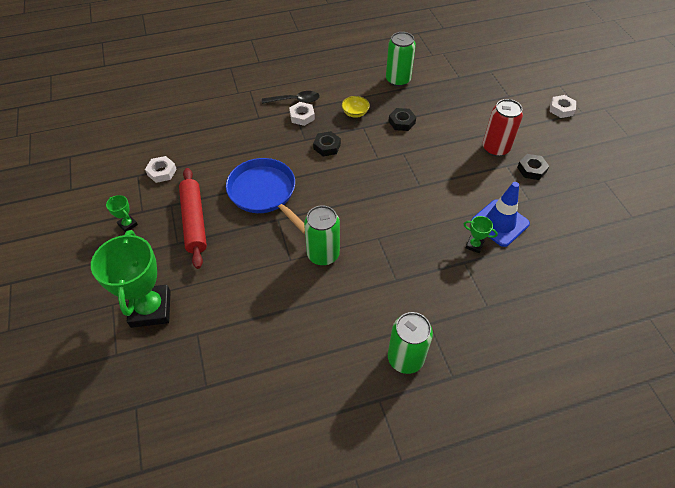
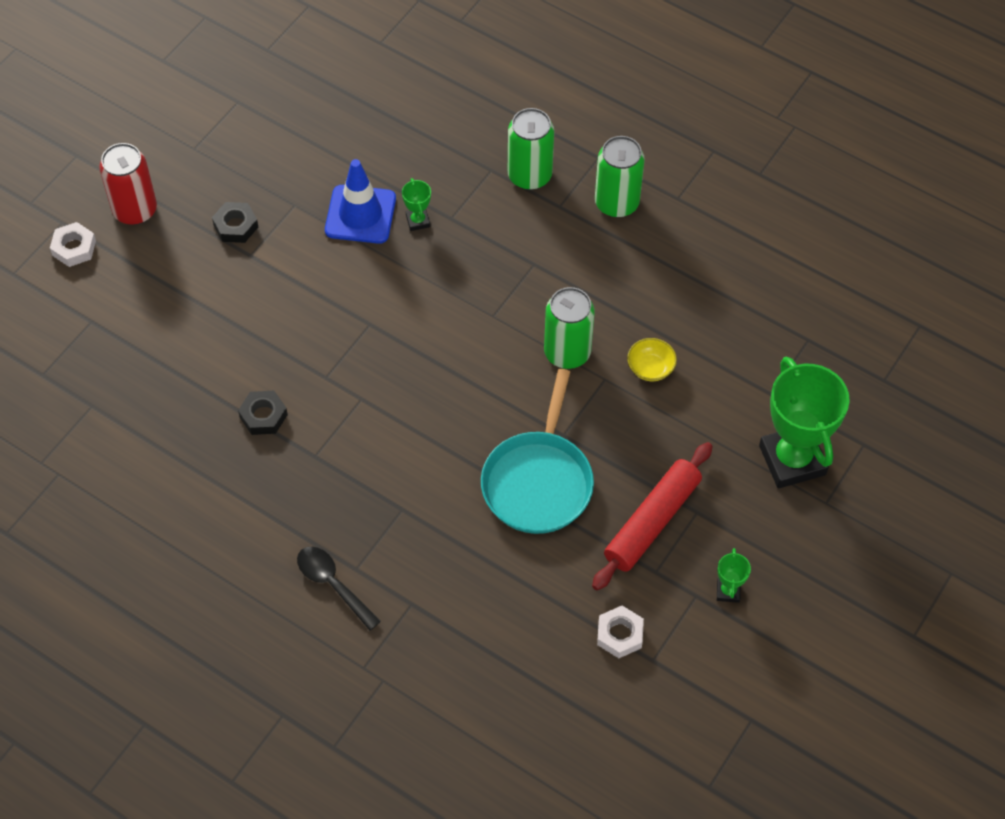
camera: 130 degrees left, 5 degrees up
(151, 309) = (792, 460): green trophy -> green trophy turned 60 degrees counterclockwise
(264, 193) = (538, 482): blue pan -> turquoise pan
(302, 116) = (359, 548): white nut -> none
(327, 146) = (392, 472): black nut -> none
(355, 113) = (293, 485): yellow bowl -> yellow bowl (650, 368)
(398, 80) = (166, 480): green can -> green can (529, 175)
(495, 148) = (226, 281): red can -> red can (135, 210)

